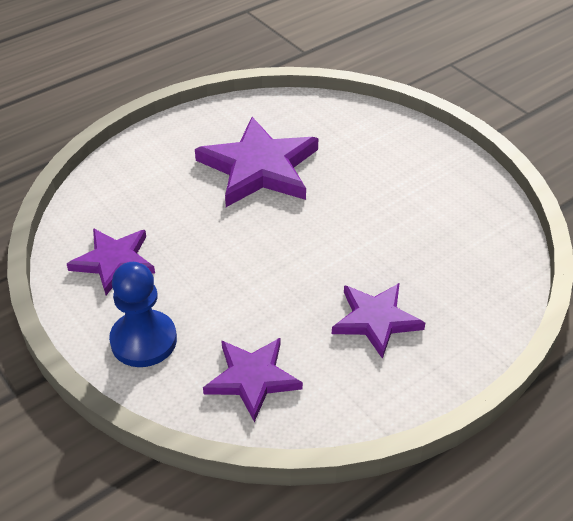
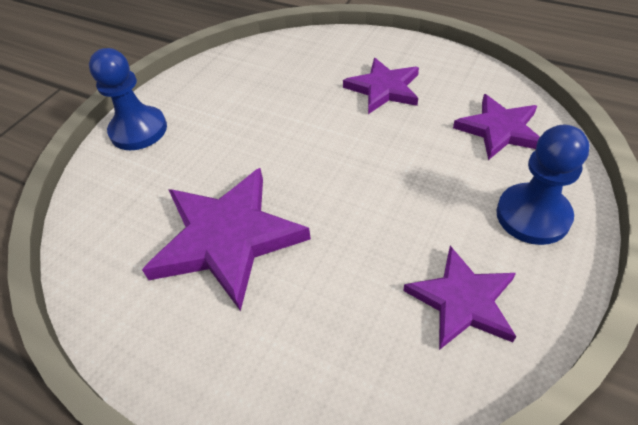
camera: 110 degrees left, 5 degrees up
(419, 144) = (138, 130): none -> blue pawn

